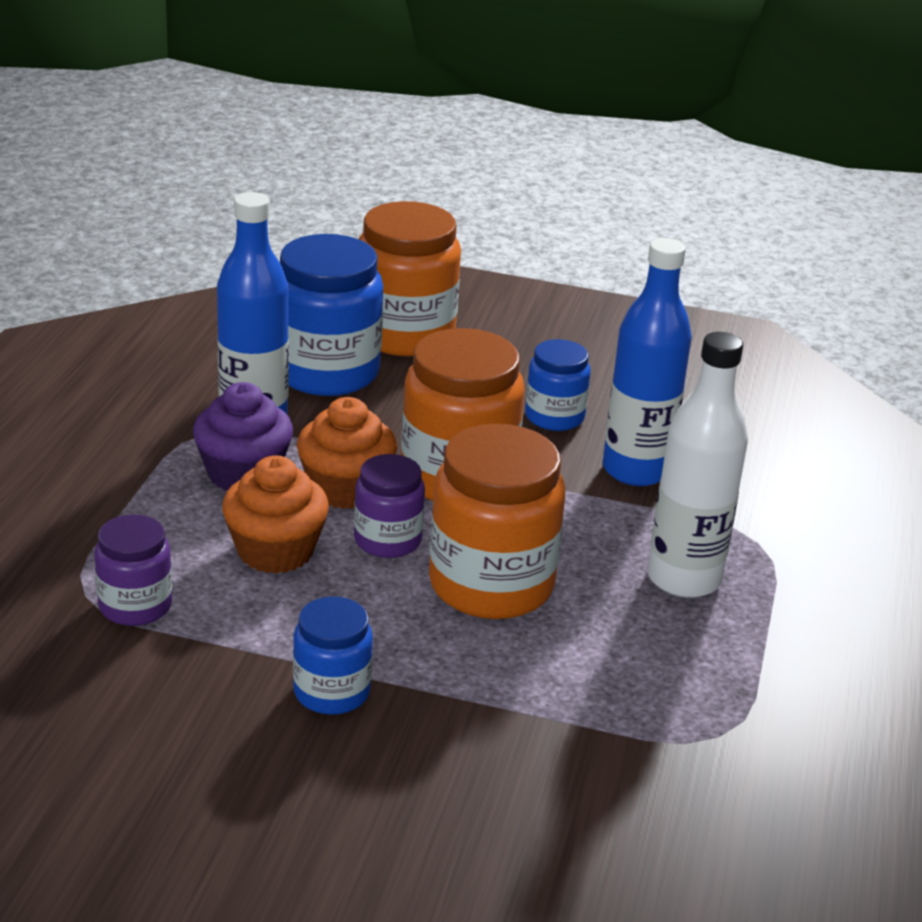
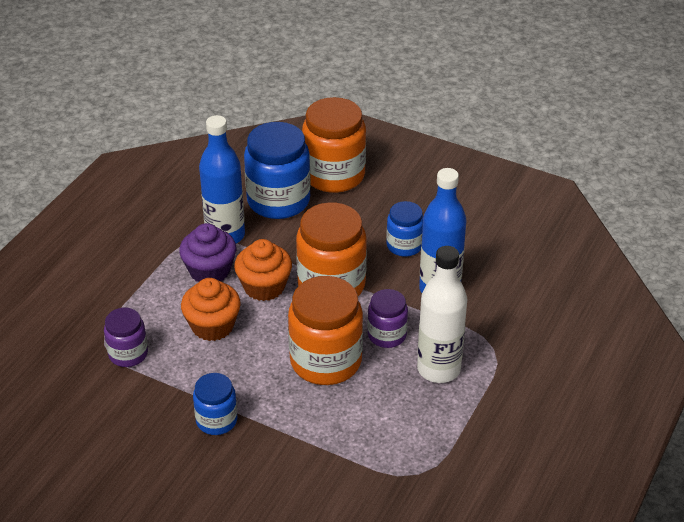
camera: 15 degrees right, 10 degrees up
(387, 540) = (277, 325): purple jar -> purple jar (387, 335)

